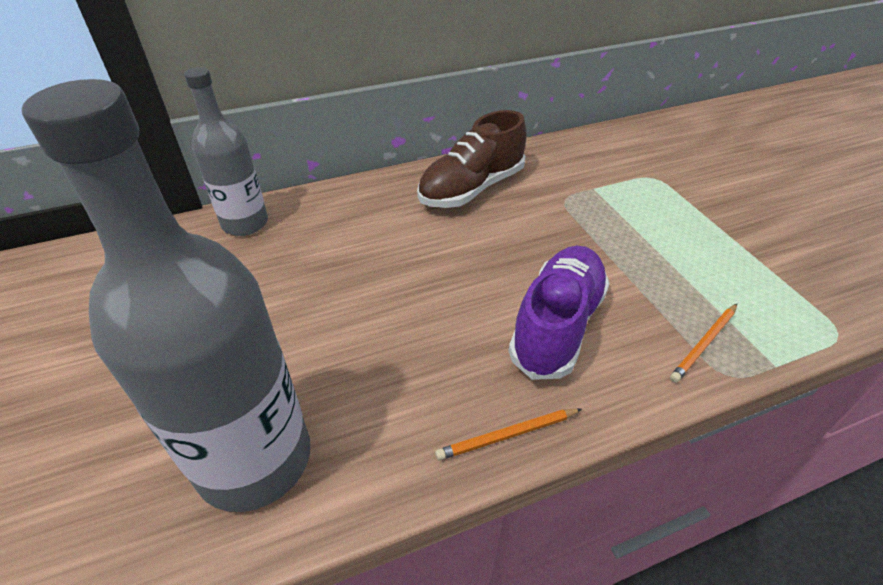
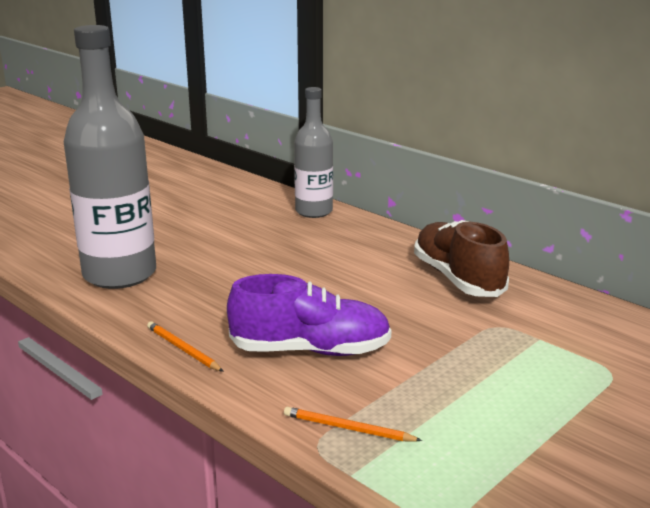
camera: 65 degrees right, 20 degrees down
(471, 189) = (458, 279): brown shoe -> brown shoe turned 45 degrees clockwise

